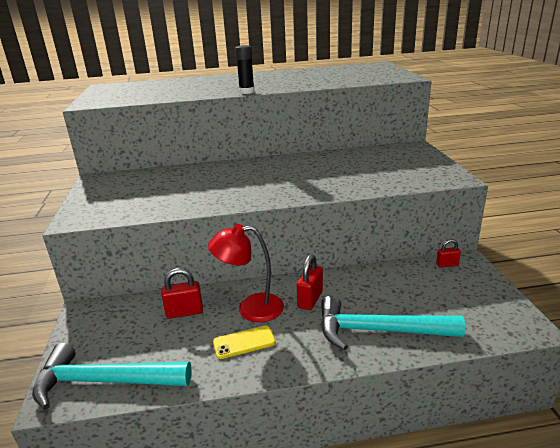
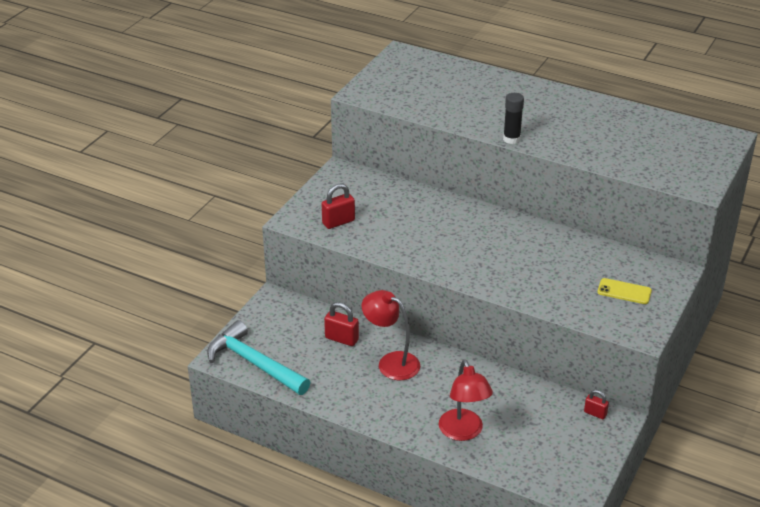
camera: 35 degrees right, 10 degrees up
(244, 342) = (361, 386): yellow phone -> yellow phone (624, 291)
(310, 299) = (442, 380): red padlock -> red padlock (338, 222)
(379, 331) = (463, 432): turquoise hammer -> red lamp

